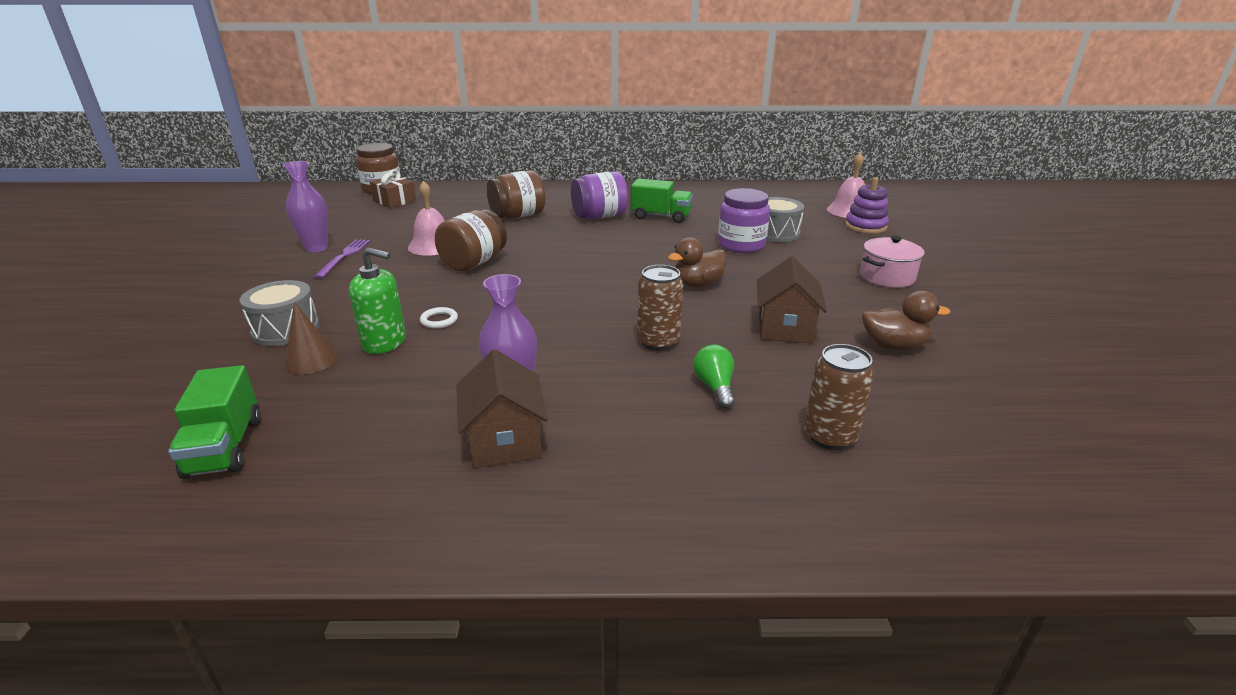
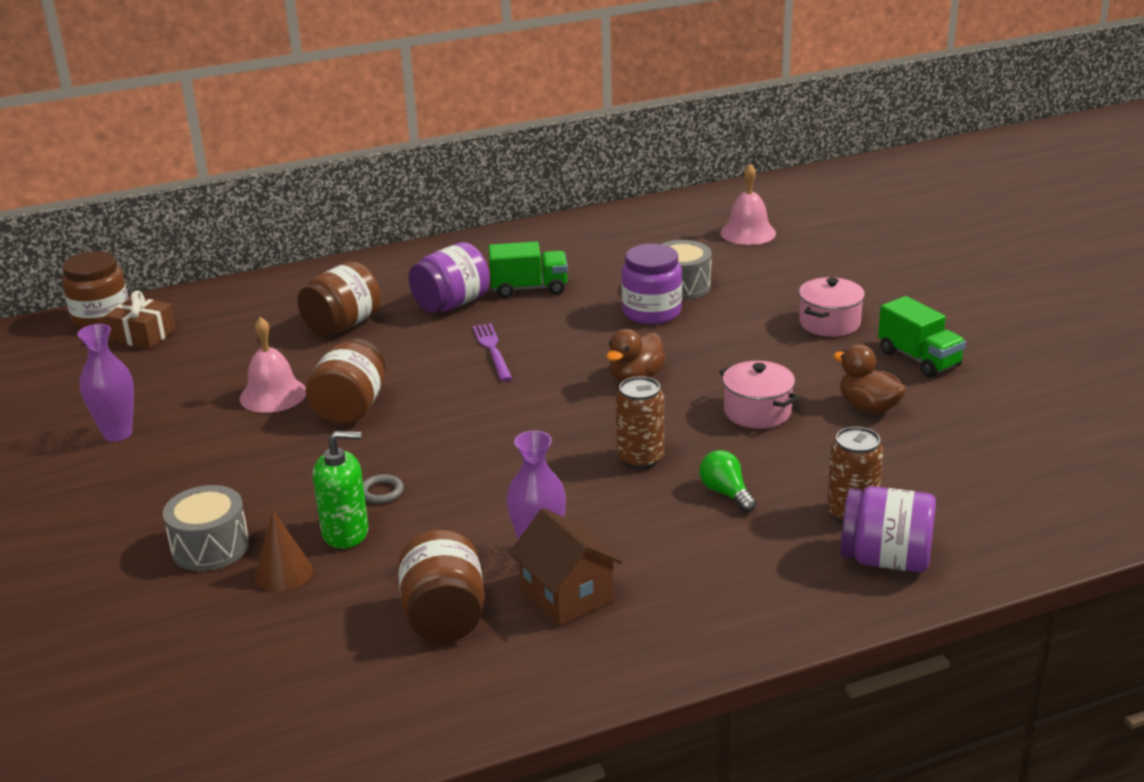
camera: 20 degrees left, 0 degrees up
(225, 447) = (296, 677): green truck -> green truck (919, 359)
(344, 257) = (171, 437): purple fork -> purple fork (492, 350)
(388, 430) = (444, 617): none -> brown jar
(439, 320) = (381, 492): white ring -> grey ring
(785, 328) = (757, 412): brown house -> pink pot
(845, 494) = (885, 559): none -> purple jar
(865, 226) = (777, 254): purple stacking toy -> none
(893, 346) = (868, 407): brown duck -> brown duck turned 120 degrees counterclockwise

